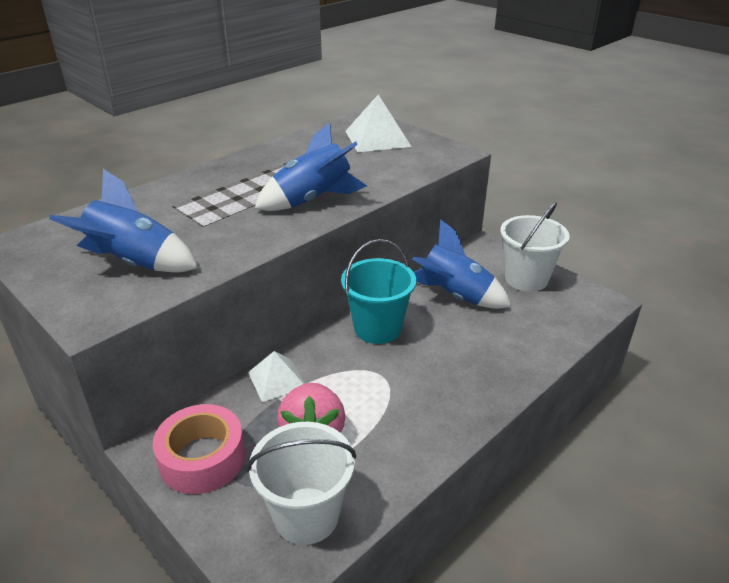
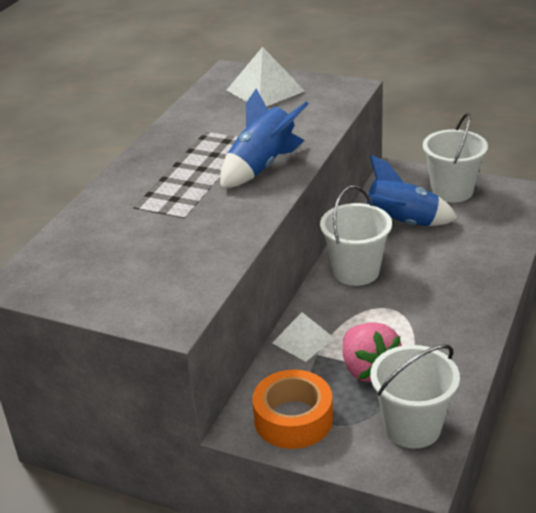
camera: 20 degrees left, 0 degrees up
(134, 263) = (158, 267): blue rocket -> none
(202, 458) = (293, 419): pink tape -> orange tape
(377, 328) = (356, 271): turquoise bucket -> white bucket

